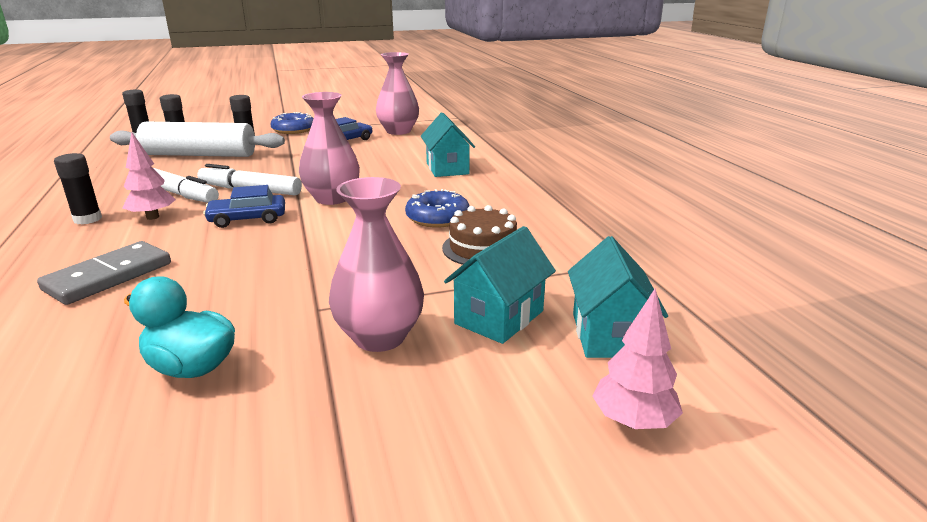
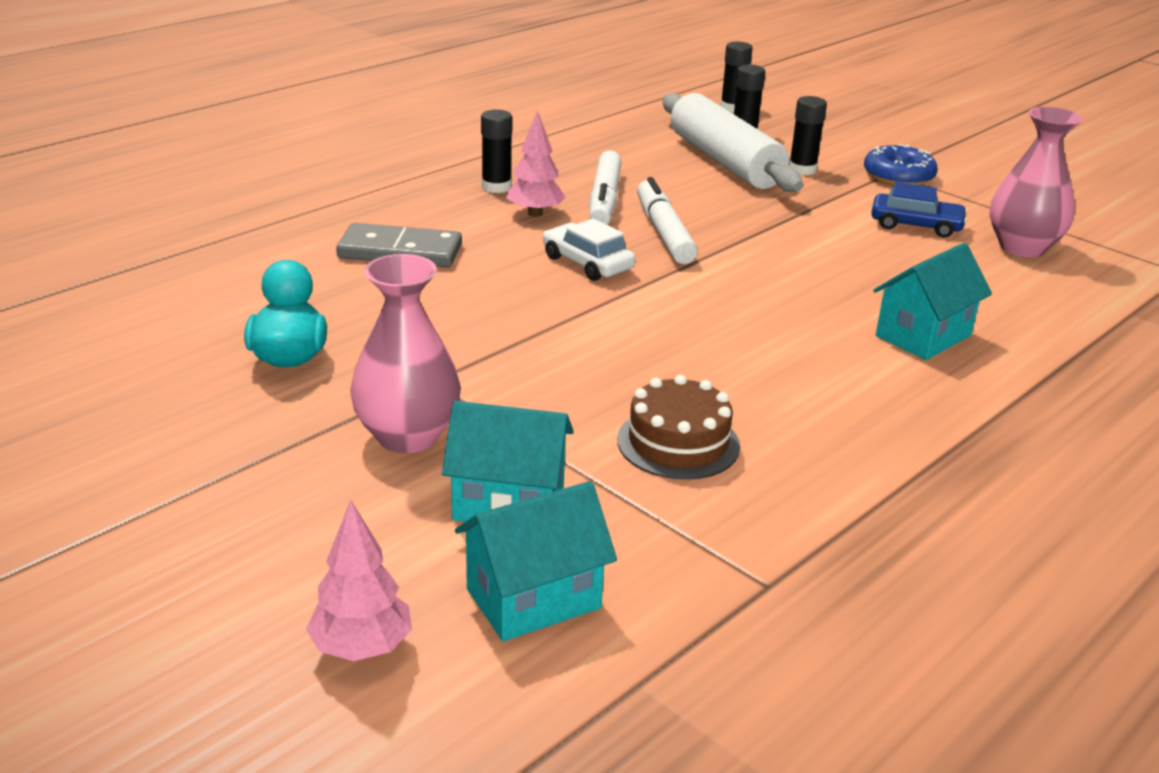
camera: 60 degrees right, 5 degrees up
(247, 219) = (587, 263): blue car -> white car
(332, 198) = (704, 290): pink vase -> none
(437, 218) = (734, 382): blue donut -> none

